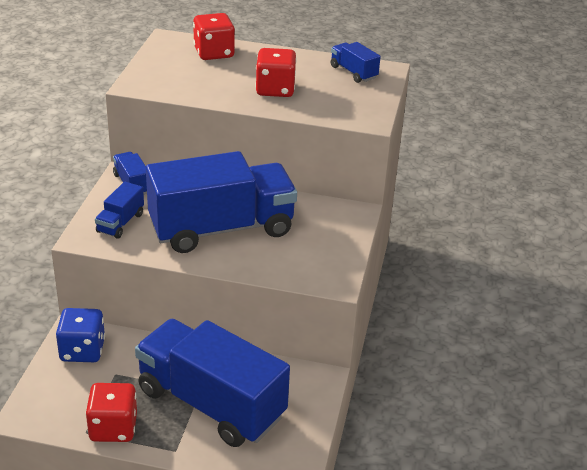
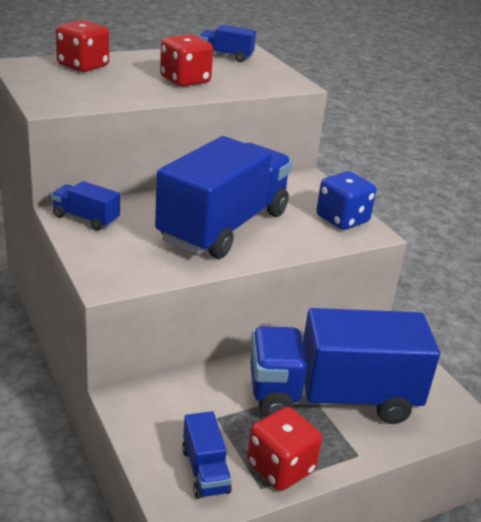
camera: 40 degrees left, 5 degrees down
(82, 350) = (157, 413): blue dice -> blue dice (342, 219)
(120, 223) = (124, 255): blue truck -> blue truck (205, 470)

